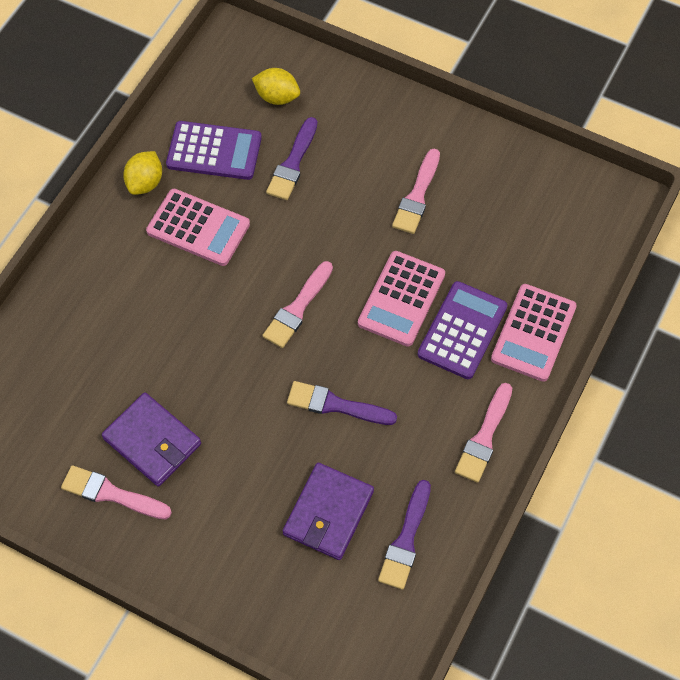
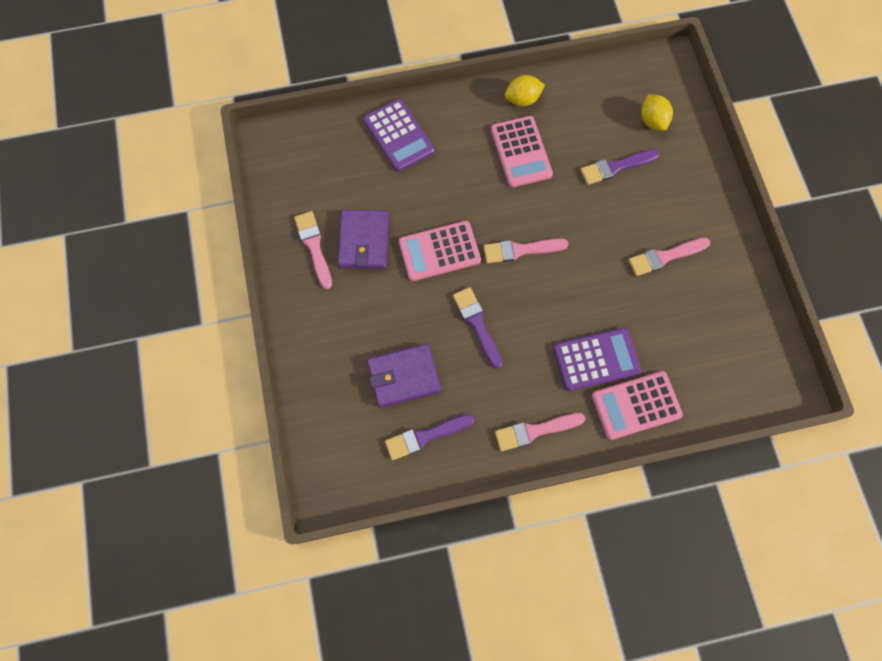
camera: 50 degrees right, 10 degrees up
(214, 151) = (580, 118): purple calculator -> purple calculator (399, 135)
(401, 299) = (583, 305): pink calculator -> pink calculator (439, 251)

